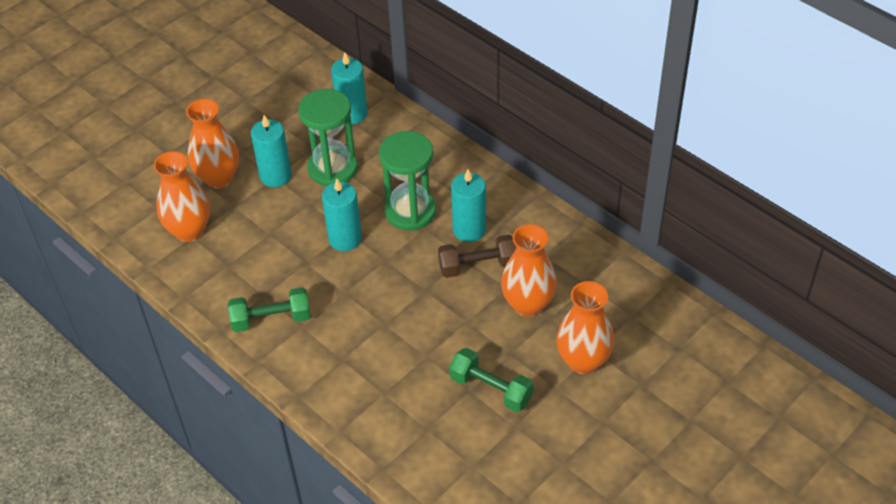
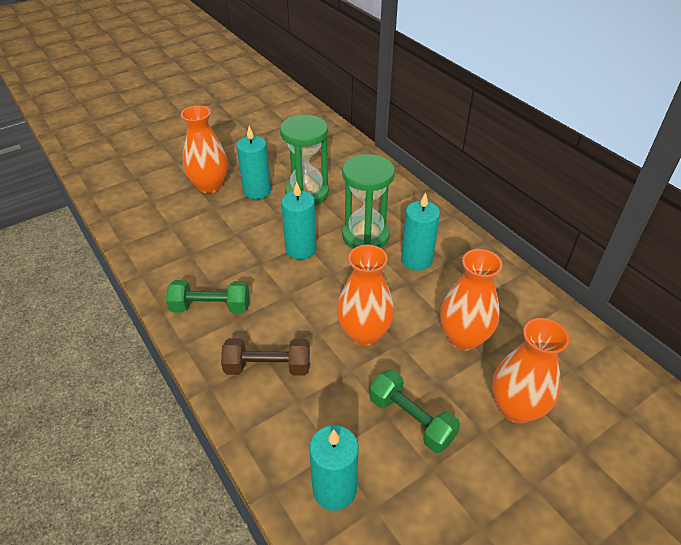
camera: 10 degrees right, 5 degrees down
(189, 231) = (169, 221): orange vase -> orange vase (364, 333)
(352, 114) = (334, 156): turquoise candle -> turquoise candle (334, 489)
(478, 266) = (419, 293): brown dumbbell -> brown dumbbell (268, 367)

